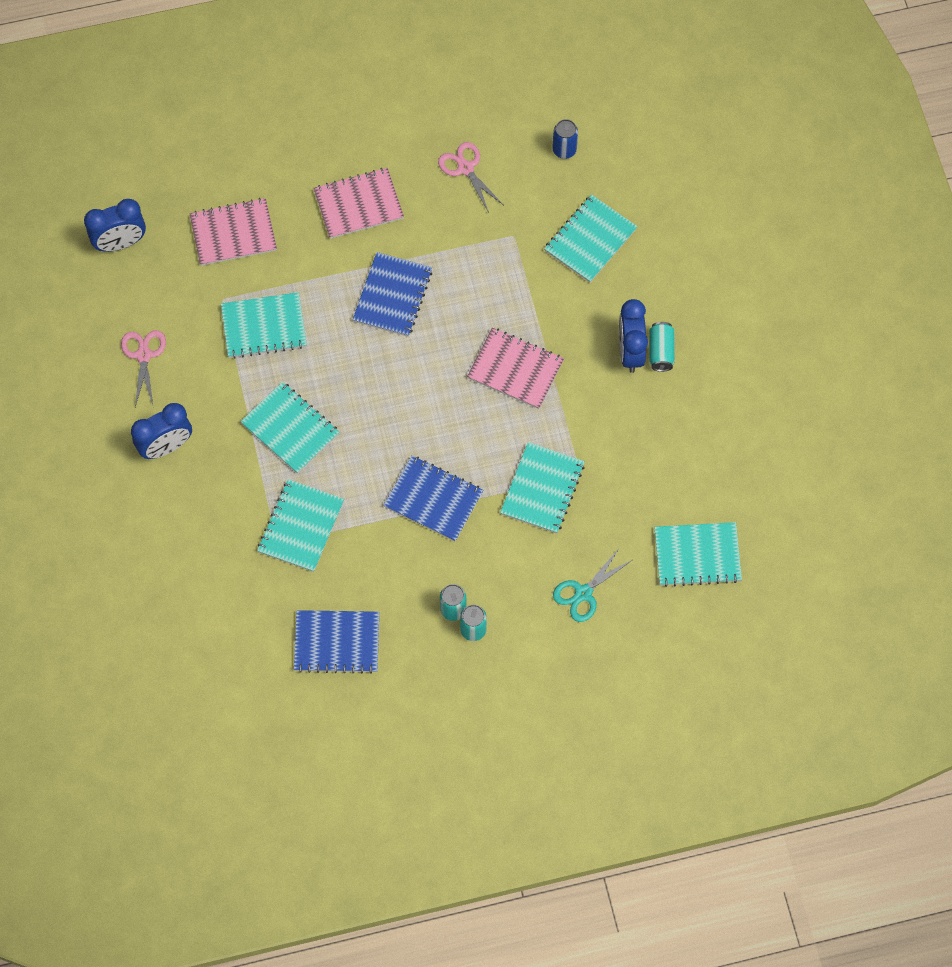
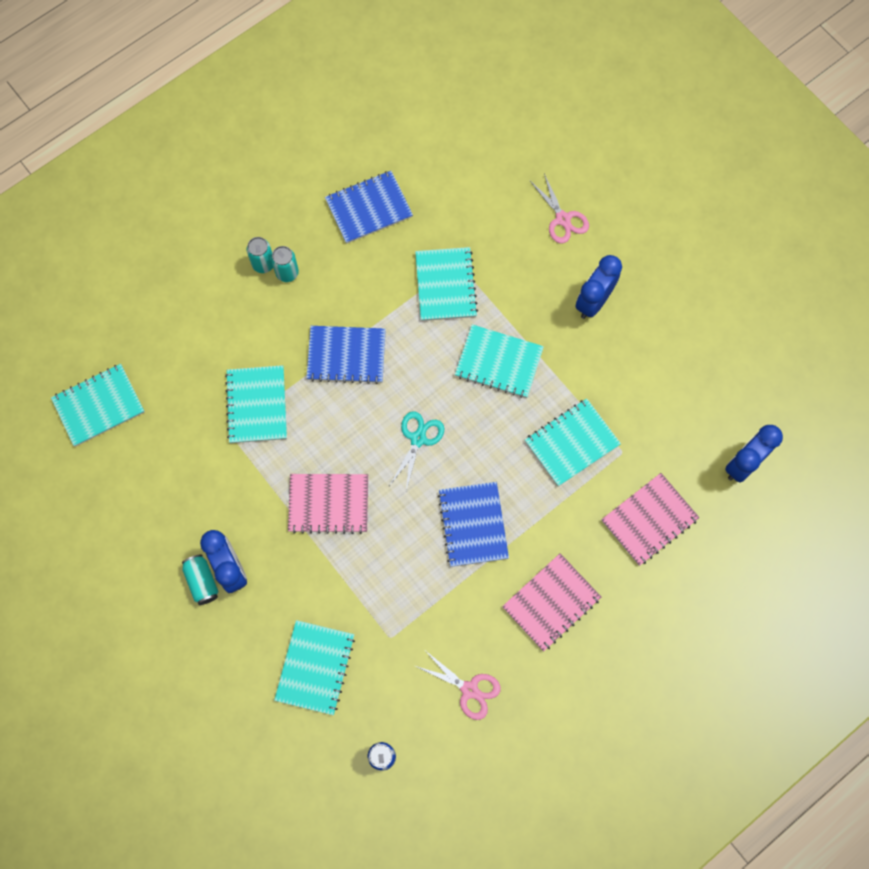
camera: 155 degrees right, 5 degrees up
(143, 355) = (659, 370): pink scissors -> pink scissors (563, 219)
(583, 593) = (184, 332): turquoise scissors -> turquoise scissors (418, 439)

